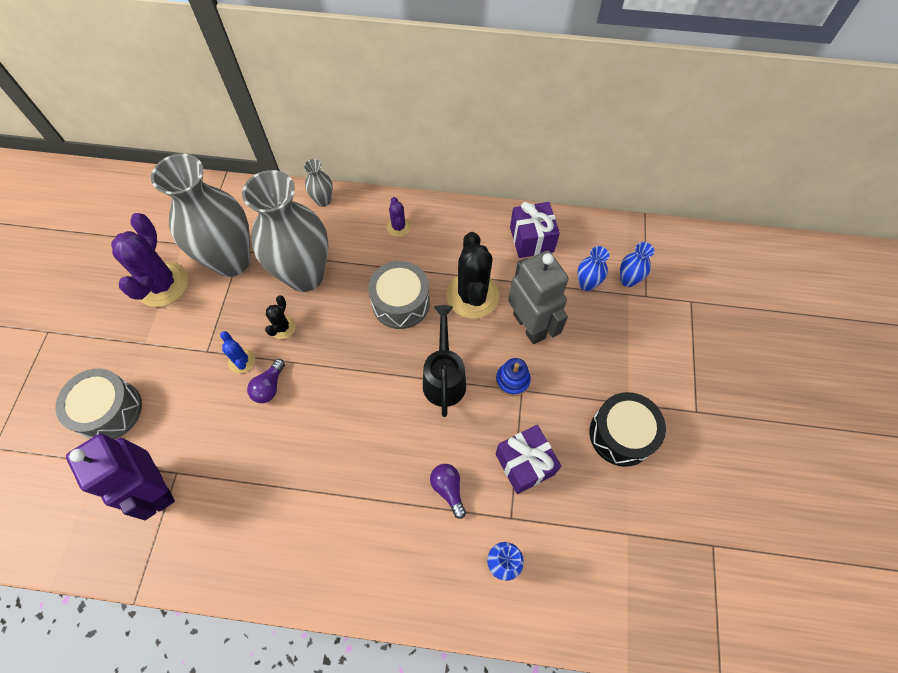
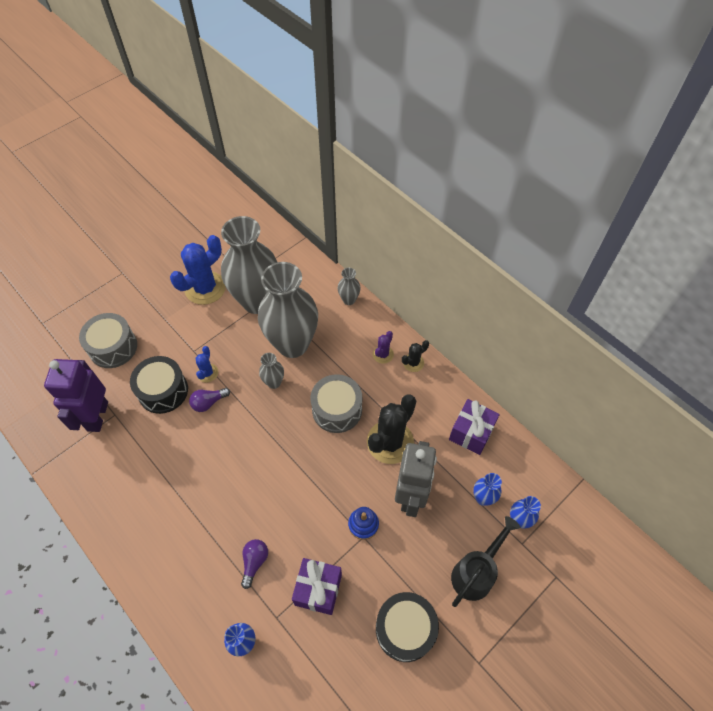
camera: 40 degrees right, 5 degrees down
(162, 284) = (205, 288): purple cactus -> blue cactus
(209, 411) = (163, 391): none -> black drum
(282, 327) = (249, 369): black cactus -> black cactus (413, 362)
(319, 322) = (274, 382): none -> grey vase
(444, 377) = (319, 484): black watering can -> black watering can (476, 572)

